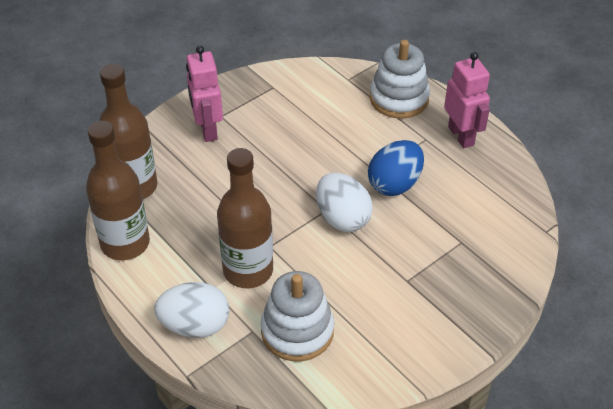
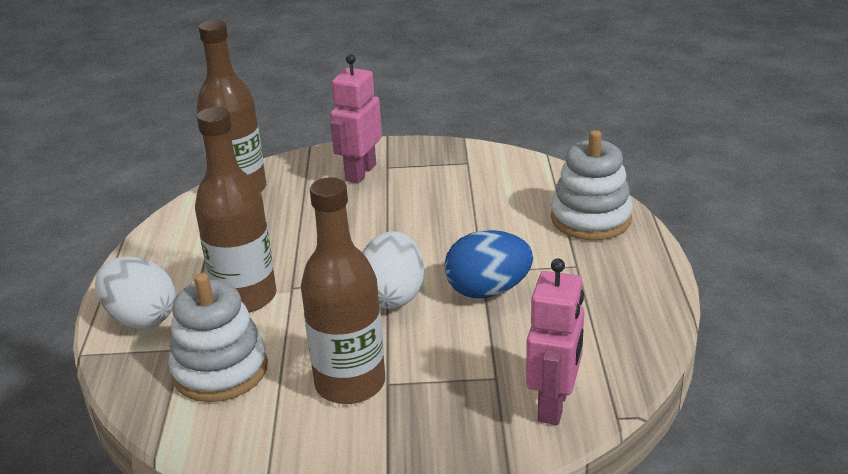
camera: 40 degrees right, 15 degrees down
(125, 243) = (174, 228): brown bottle -> brown bottle (350, 384)
(461, 136) = (623, 279): pink robot -> pink robot (554, 405)

